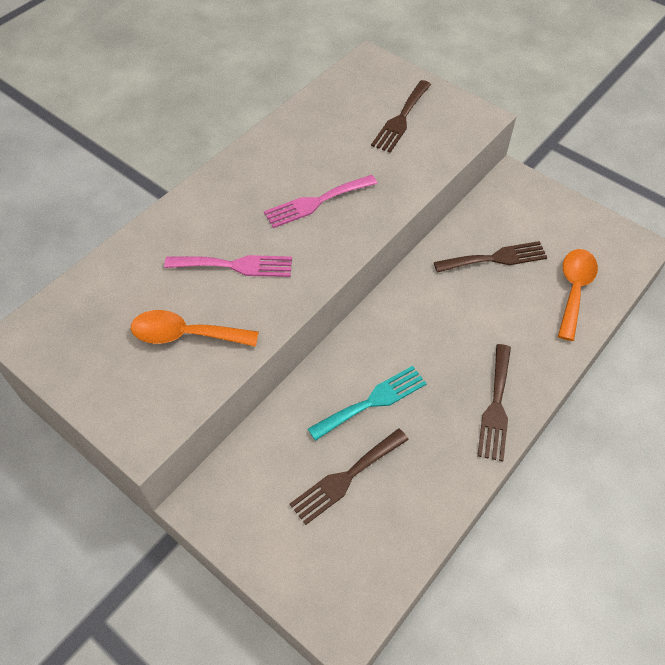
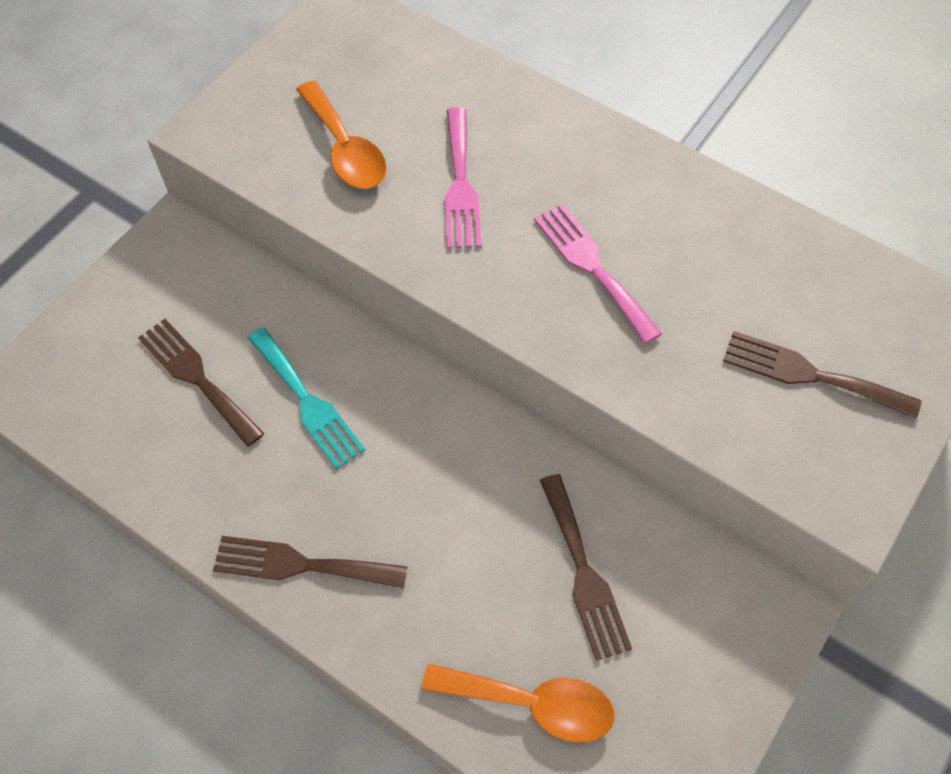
camera: 85 degrees right, 5 degrees up
(185, 335) = (345, 149): orange spoon -> orange spoon turned 150 degrees clockwise

